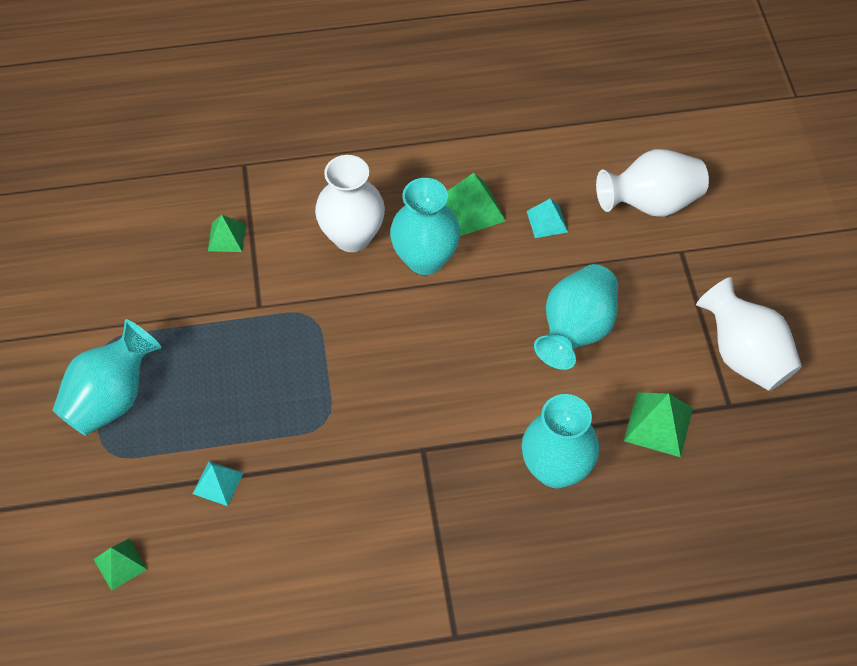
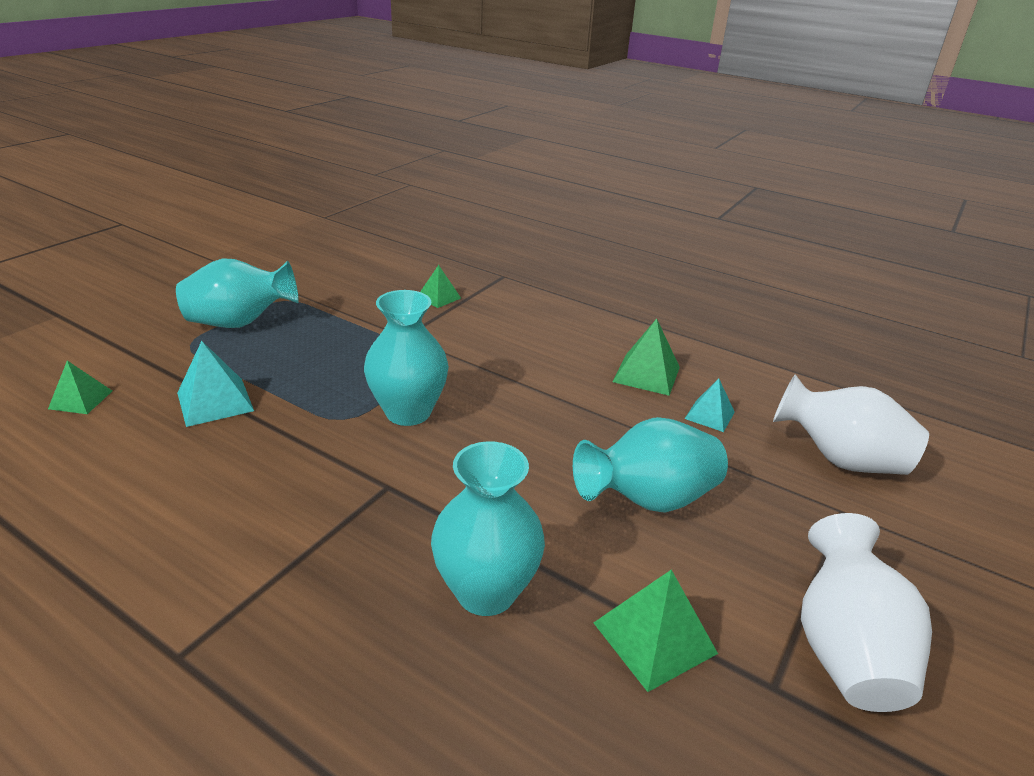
camera: 40 degrees right, 25 degrees down
(218, 483) = (215, 401): turquoise pyramid -> turquoise pyramid, size x1.54
(352, 237) = (526, 339): white vase -> none
(425, 259) = (566, 379): turquoise vase -> turquoise vase (408, 412)

